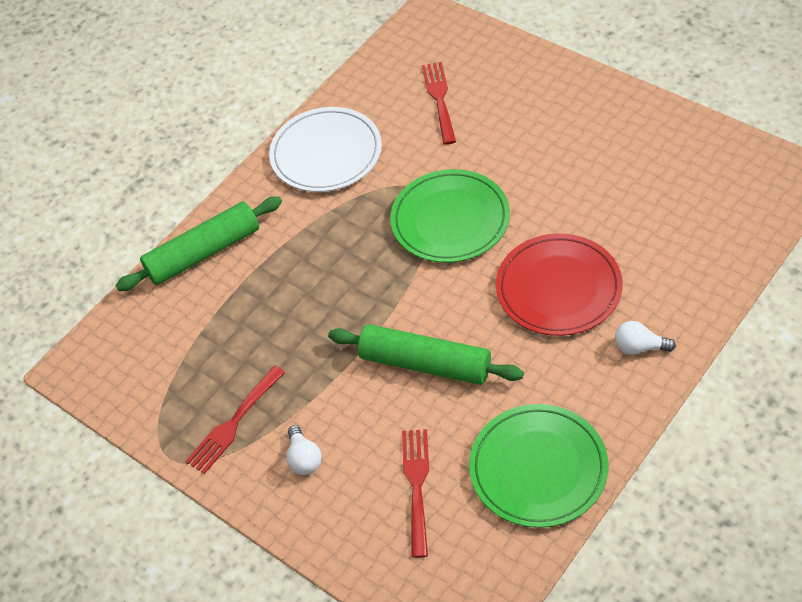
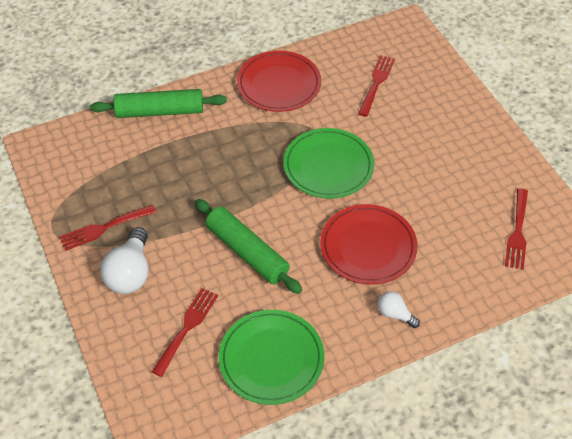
camera: 20 degrees right, 0 degrees up
(304, 458) = (130, 273): white light bulb -> white light bulb, size x1.83
(326, 153) = (279, 84): white plate -> red plate
(708, 191) = (517, 232): none -> red fork

